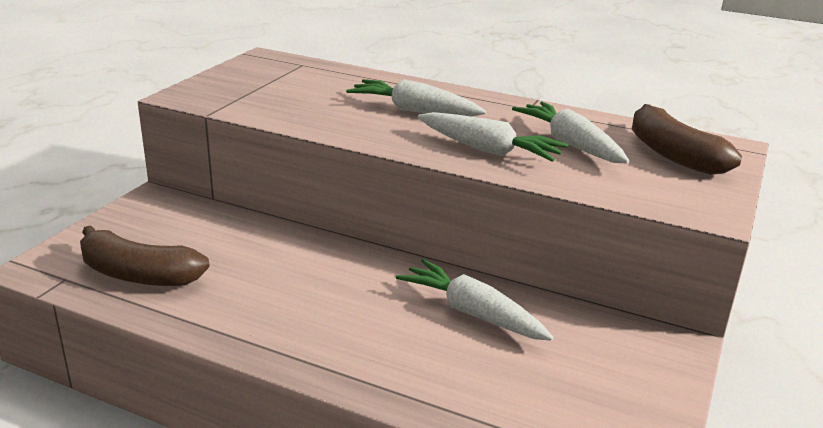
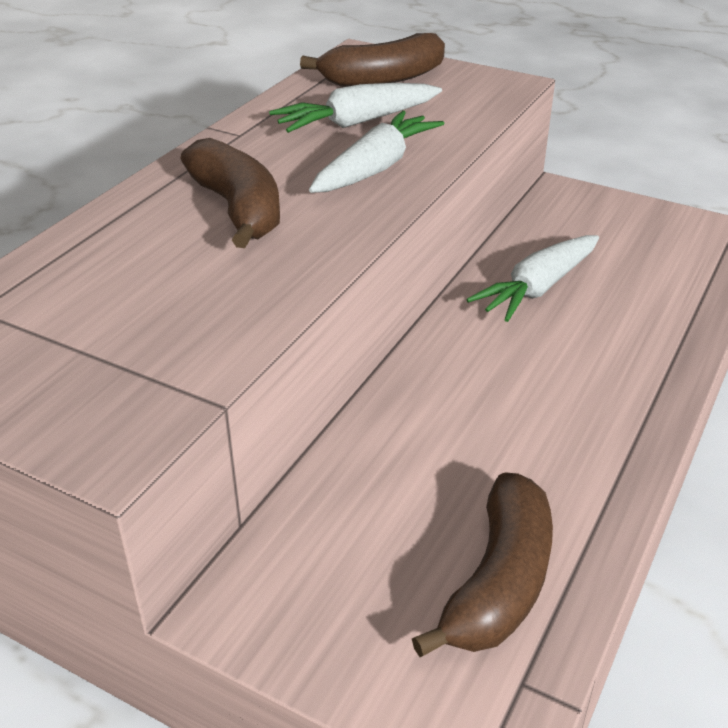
camera: 85 degrees left, 10 degrees up
(414, 111) = (238, 209): white carrot -> brown banana

